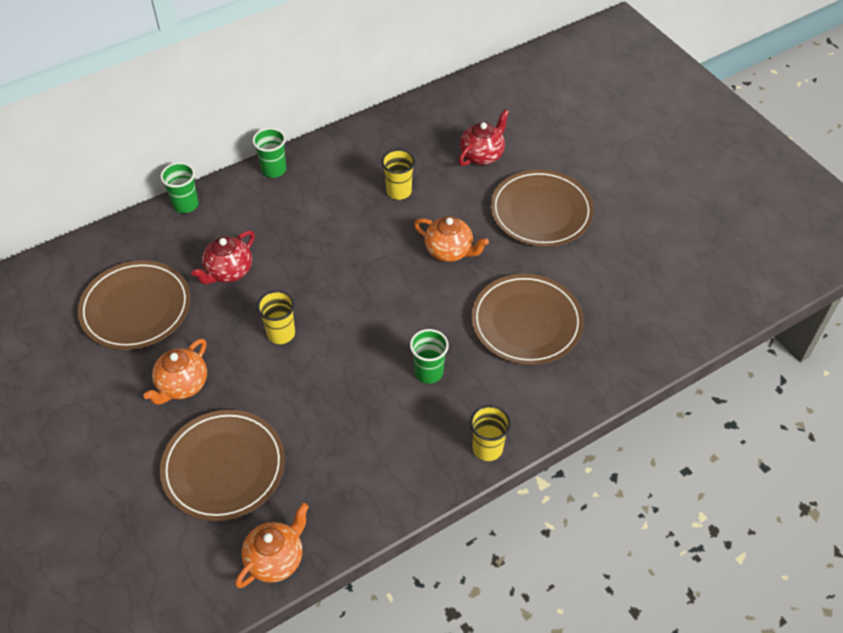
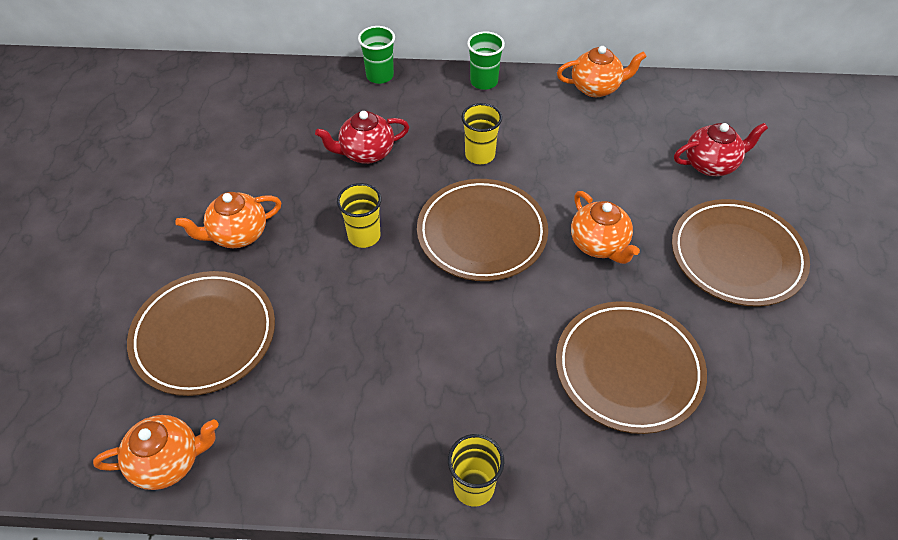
camera: 35 degrees right, 0 degrees up
(136, 308) = (261, 144): brown plate -> brown plate (482, 233)
(362, 134) = (596, 87): none -> orange teapot
(399, 191) = (591, 158): yellow cup -> yellow cup (480, 155)
(428, 372) = (476, 360): green cup -> none

